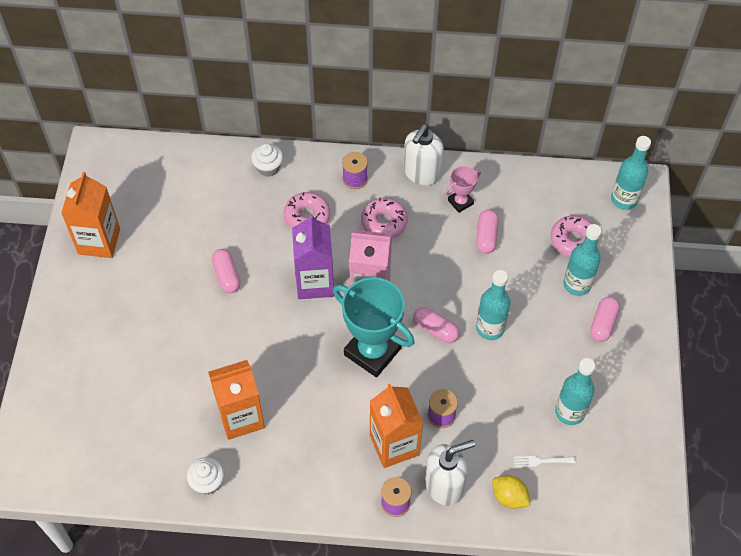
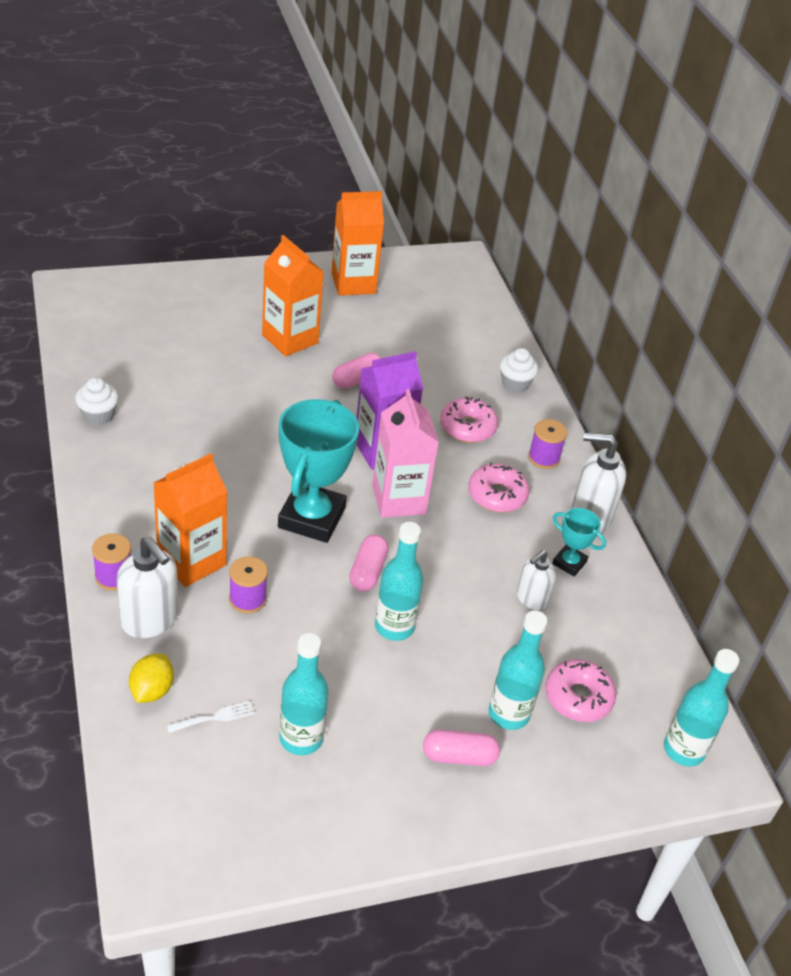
camera: 65 degrees right, 15 degrees down
(241, 417) = (185, 425): orange carton -> orange carton (290, 339)
(460, 202) = (569, 563): pink trophy -> turquoise trophy
(486, 236) = (531, 599): pink capsule -> white soap dispenser
(541, 461) = (215, 717): white fork -> white fork turned 90 degrees clockwise

